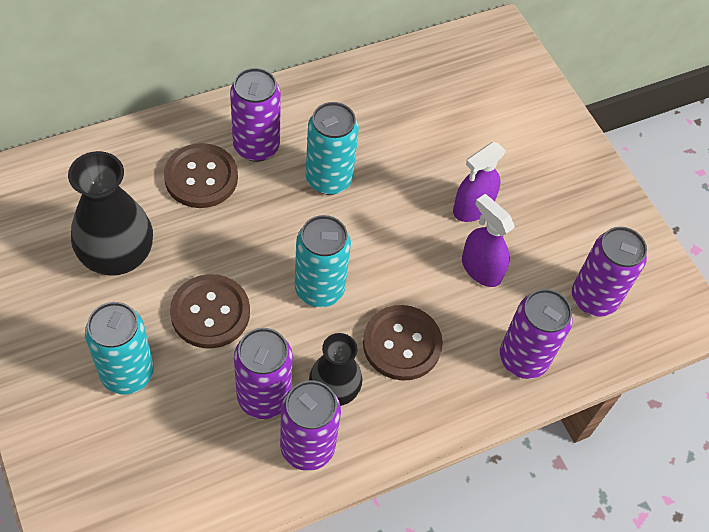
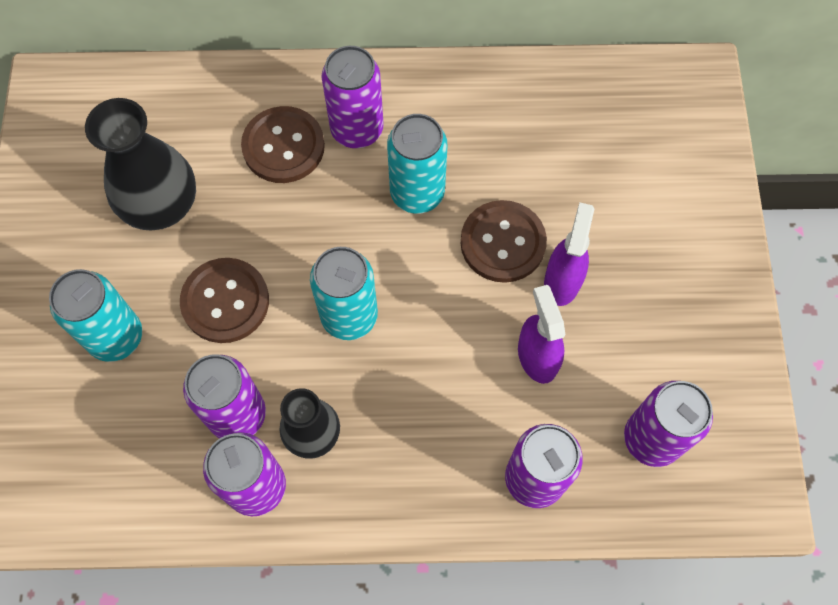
camera: 30 degrees right, 10 degrees up
(402, 344) = (408, 411): brown button -> brown button (503, 243)
(472, 208) = (562, 281): purple spray bottle -> purple spray bottle turned 120 degrees clockwise

